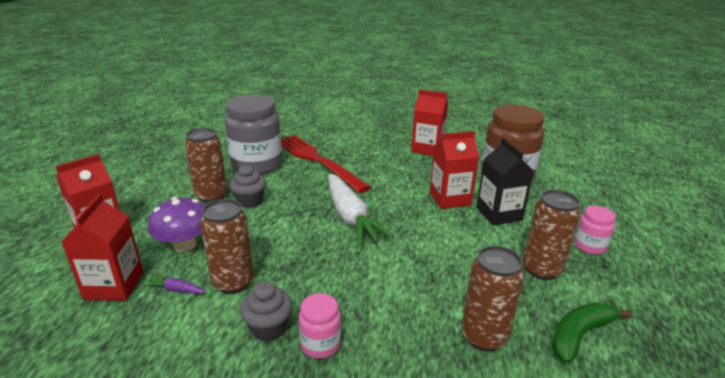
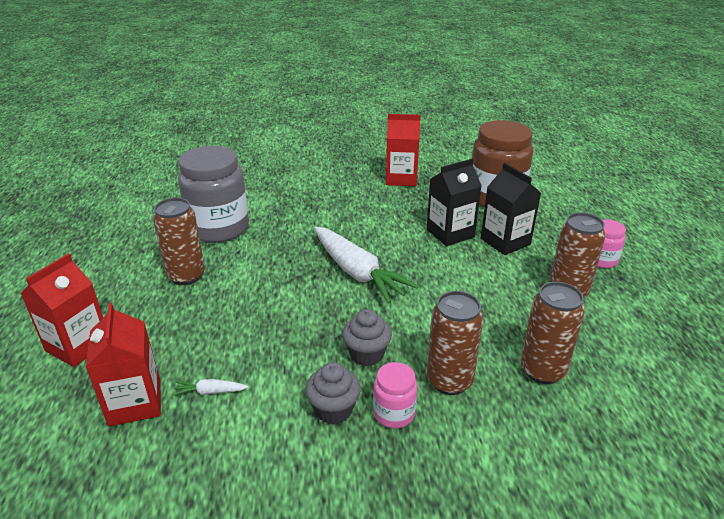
camera: 15 degrees left, 5 degrees up
(176, 290) = (210, 392): purple carrot -> white carrot
(185, 245) = (189, 339): purple mushroom -> none
(233, 282) = (269, 370): brown can -> brown can (449, 381)
(249, 201) = (236, 274): grey cupcake -> grey cupcake (366, 354)
(317, 160) = (286, 211): red fork -> none
(450, 199) = (450, 233): red carton -> black carton
(579, 335) = (624, 350): green banana -> none

